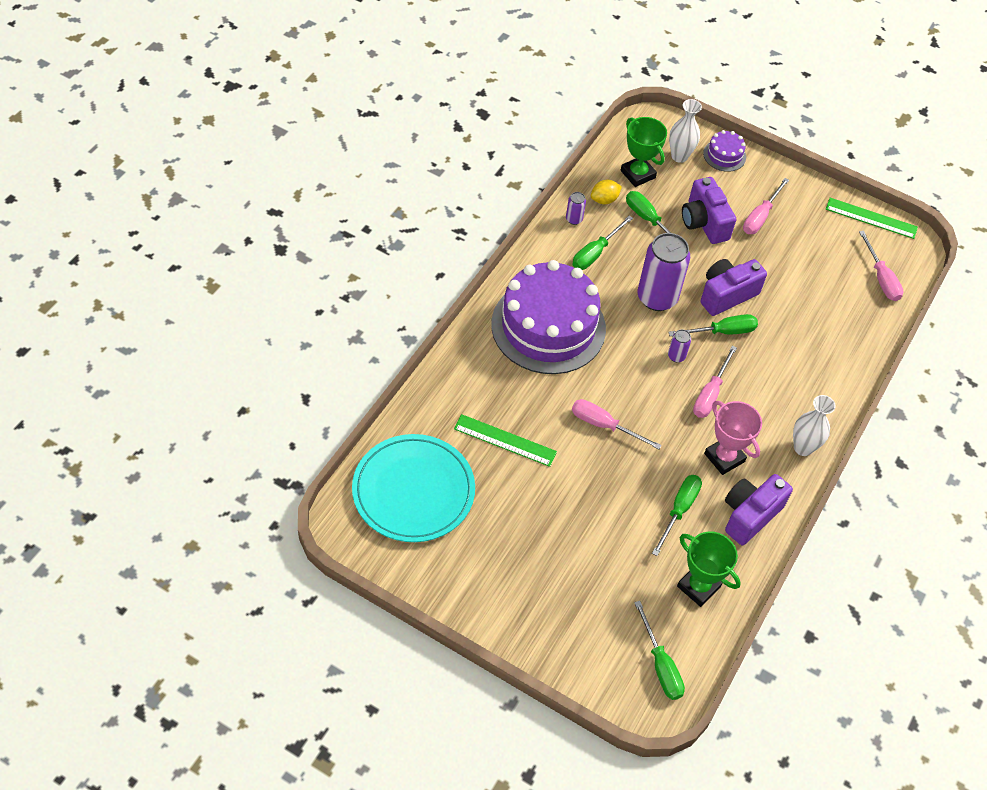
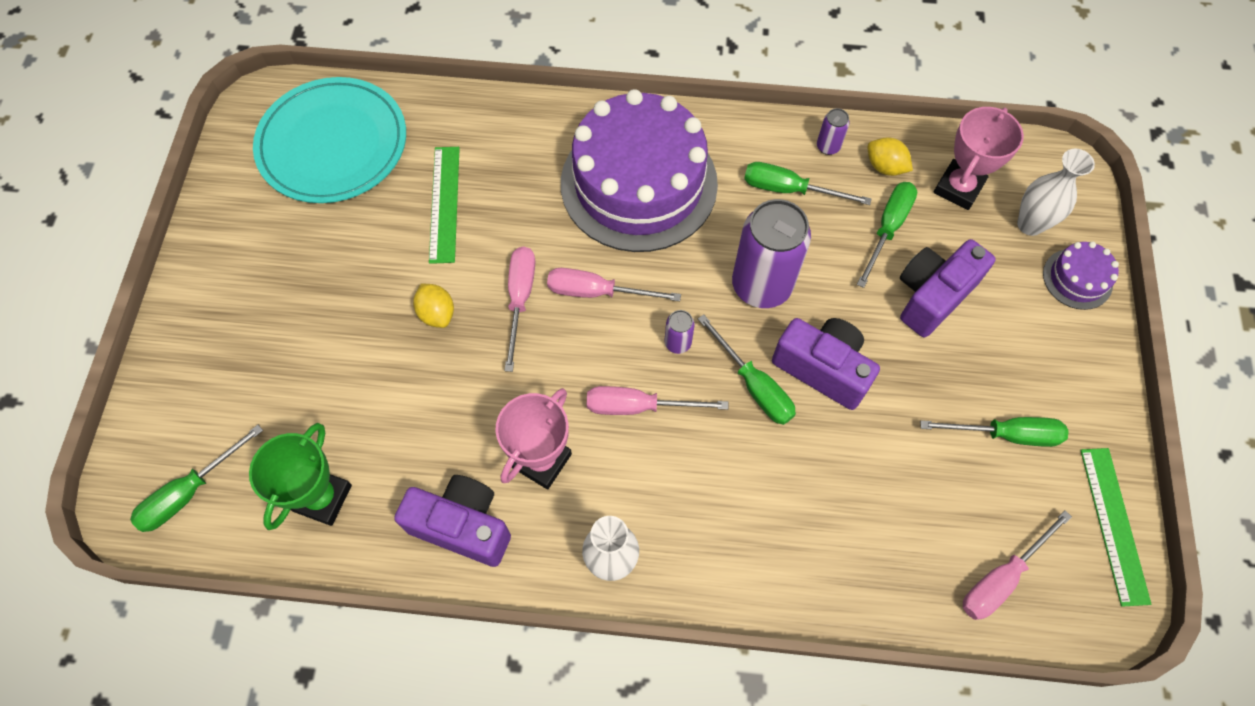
camera: 70 degrees right, 10 degrees up
(592, 476) = (437, 313): none -> yellow lemon
(638, 174) = (958, 188): green trophy -> pink trophy
(679, 510) = (430, 433): green screwdriver -> green screwdriver (1006, 434)
(760, 217) = (997, 364): pink screwdriver -> pink screwdriver (597, 292)

